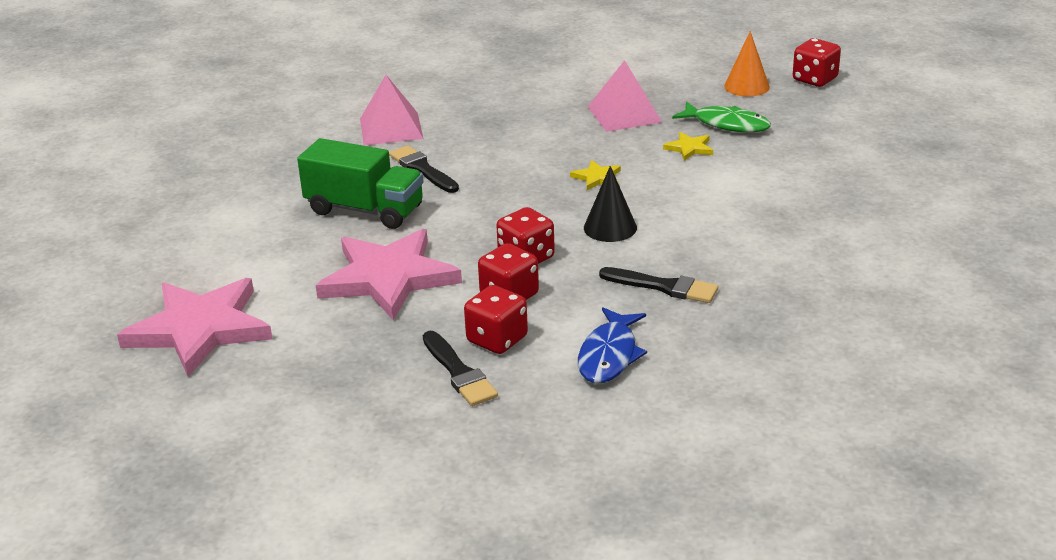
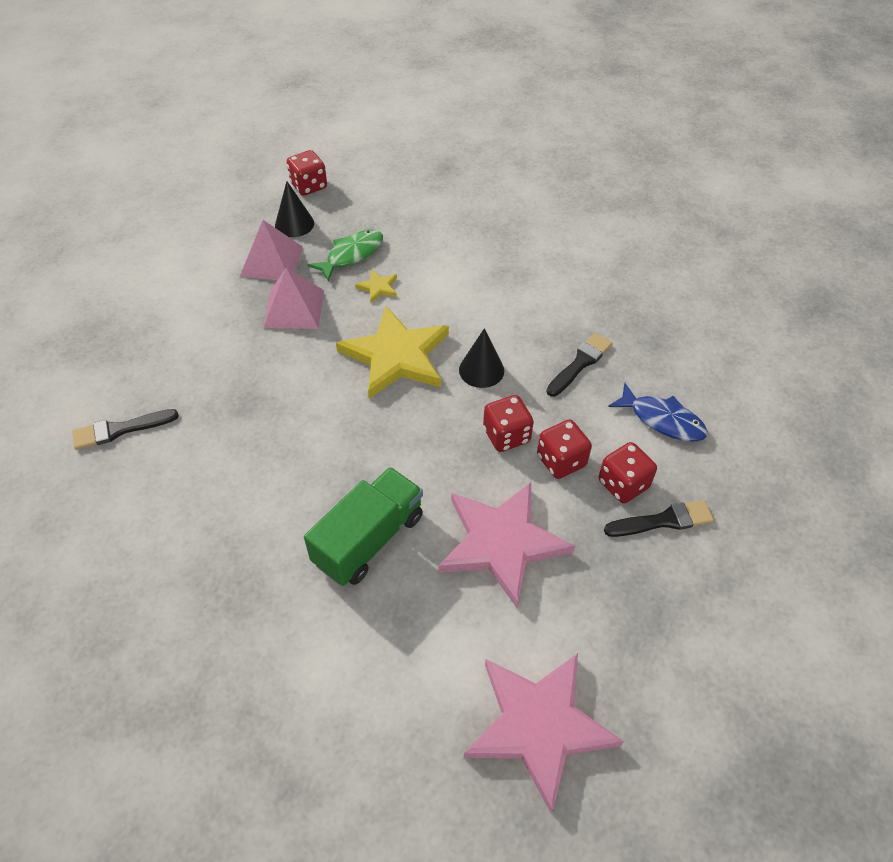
camera: 75 degrees left, 20 degrees up
(391, 128) = (209, 485): pink pyramid -> pink pyramid (271, 261)
(422, 169) = (312, 476): black brush -> black brush (120, 430)
(597, 178) = (396, 356): yellow star -> yellow star, size x2.45
(746, 86) = (294, 224): orange cone -> black cone

